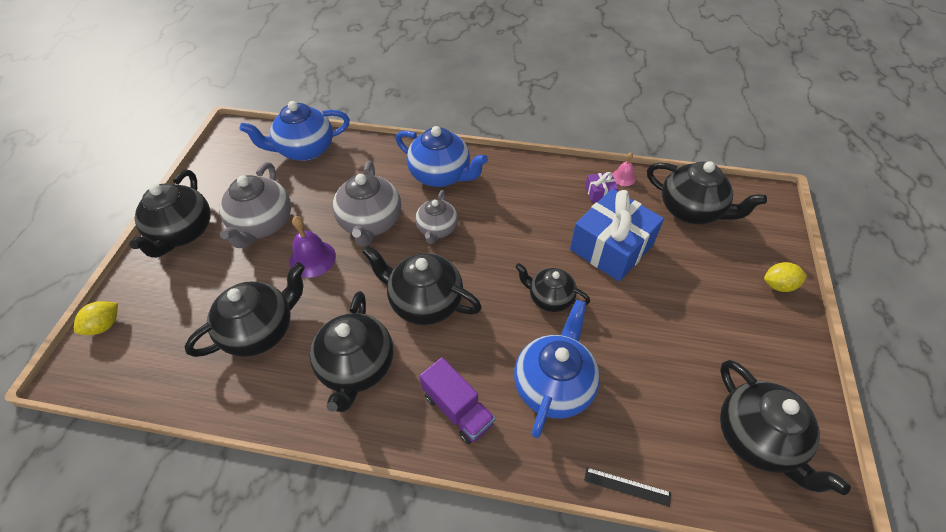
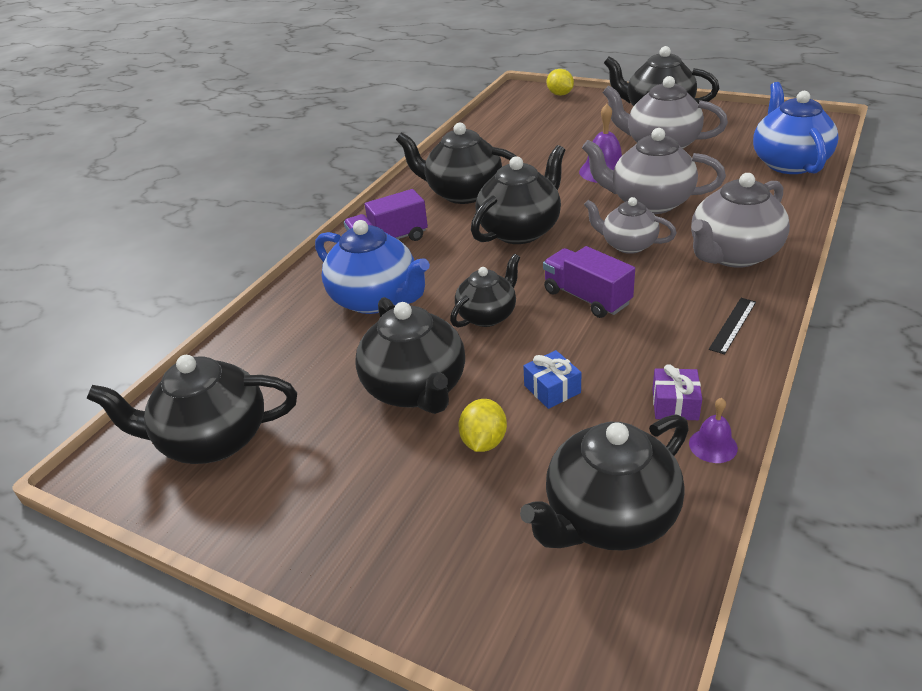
camera: 110 degrees right, 15 degrees down
(260, 330) = (525, 151): black teapot -> black teapot (416, 389)
(441, 175) = (733, 254): blue teapot -> grey teapot
(511, 244) = (587, 297): none -> purple truck
(611, 247) = (552, 389): blue gift -> blue gift, size x0.43
(623, 177) = (713, 445): pink bell -> purple bell
(627, 486) = (248, 326): black ruler -> black ruler (733, 325)
(778, 285) = (398, 577): yellow lemon -> yellow lemon (484, 441)

